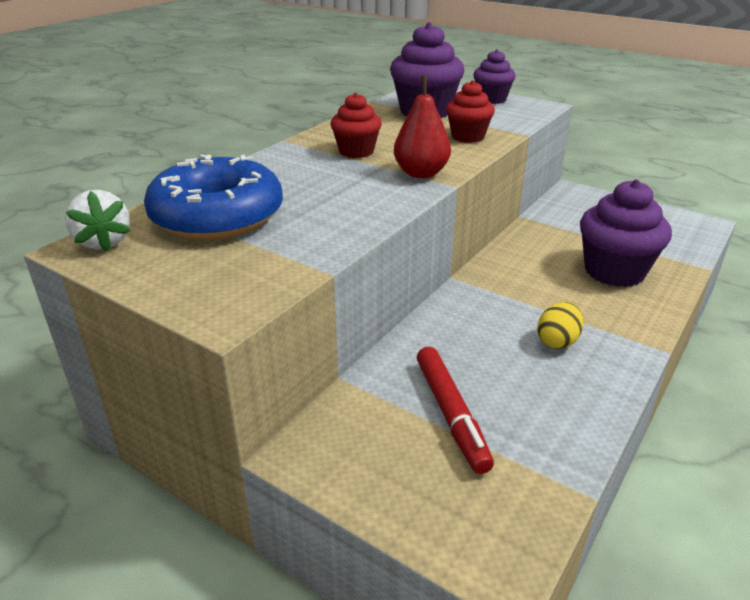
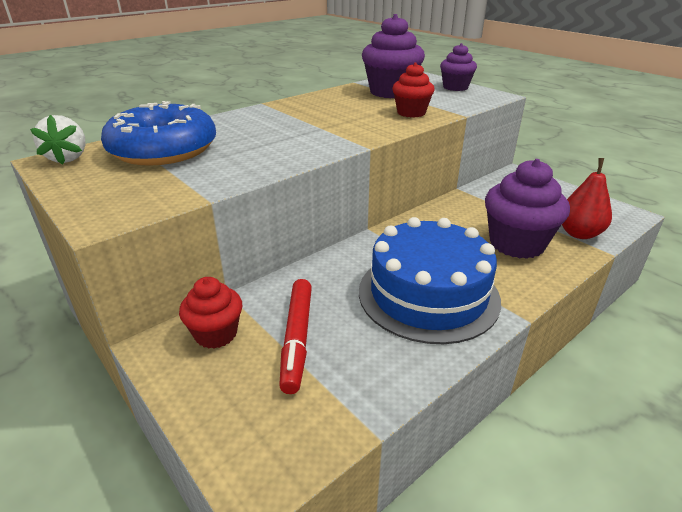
camera: 15 degrees right, 0 degrees up
(356, 151) = (310, 115): red cupcake -> red cupcake (216, 334)
(421, 173) = (348, 136): red pear -> red pear (579, 233)
(557, 341) = (428, 294): yellow egg -> blue cake

